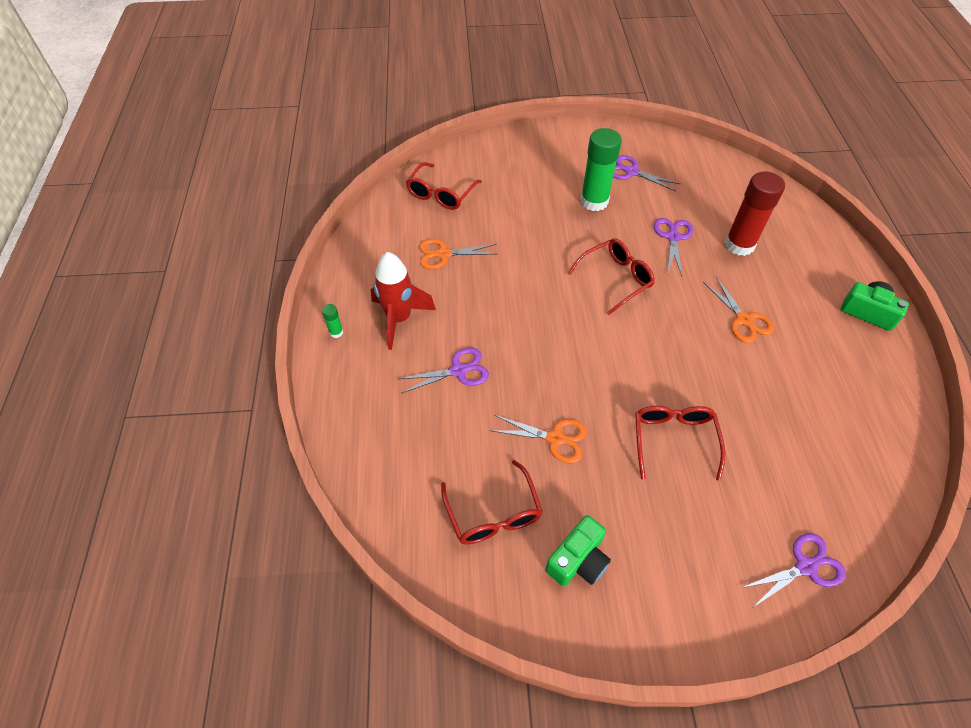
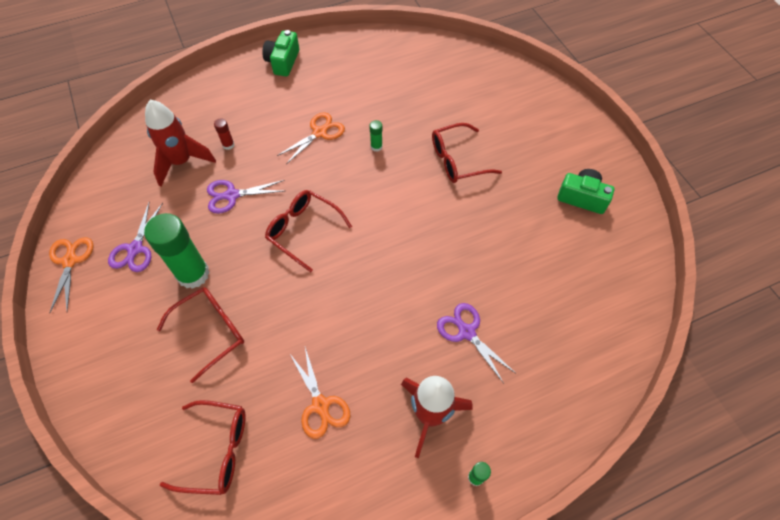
camera: 110 degrees left, 5 degrees up
(493, 514) = (581, 259): red glasses -> red glasses (211, 331)
(555, 438) = (496, 236): orange scissors -> orange scissors (70, 261)
(712, 365) = (376, 147): none -> green glue stick
(723, 210) = (182, 162): none -> red rocket
(739, 245) = (228, 145): red glue stick -> red glue stick, size x0.42
(805, 567) = (513, 83): purple scissors -> none

